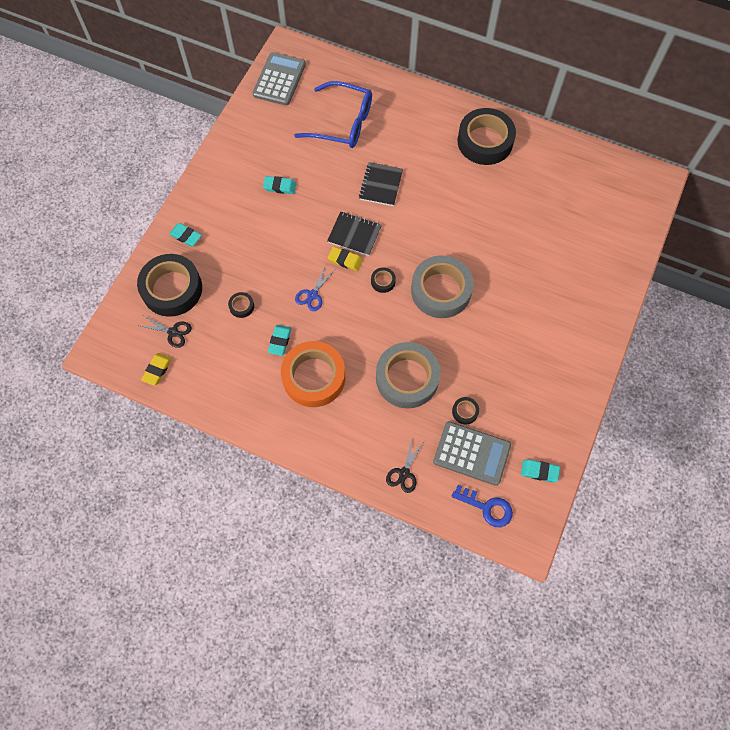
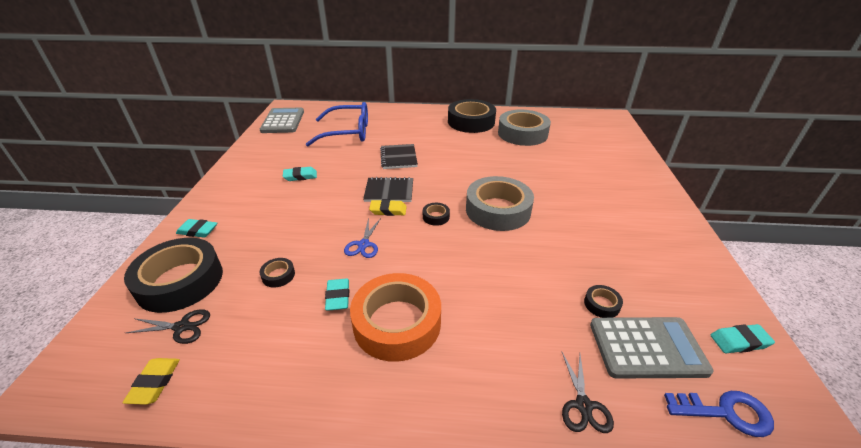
camera: 20 degrees left, 30 degrees down
(407, 378) = (512, 291): grey tape -> grey tape (522, 133)

